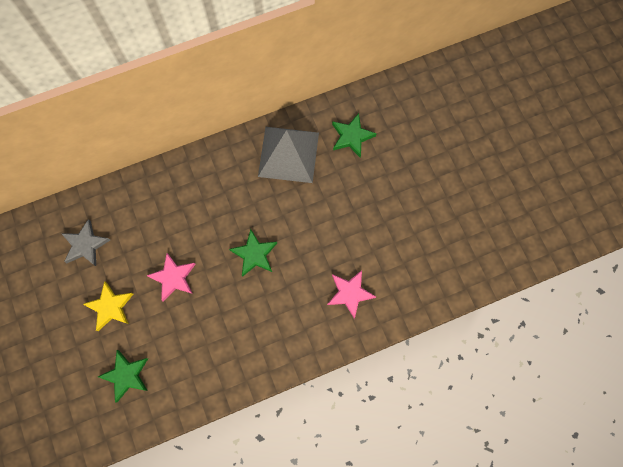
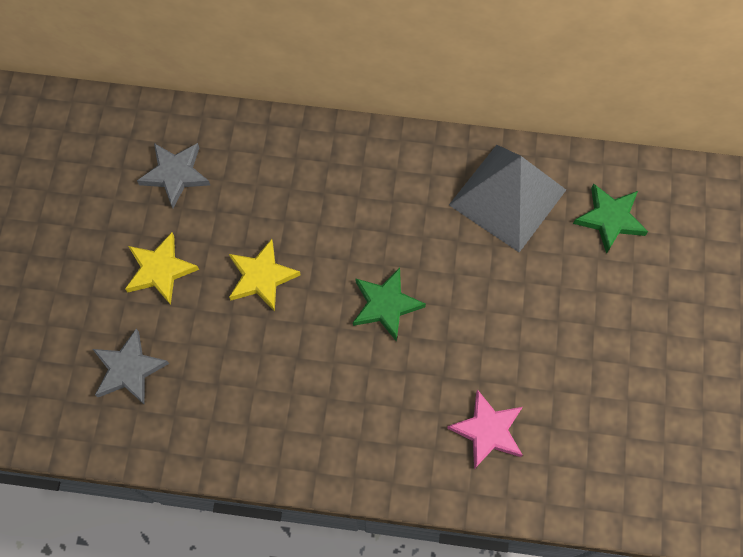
camera: 30 degrees right, 5 degrees down
(126, 375) = (129, 369): green star -> grey star
(173, 277) = (262, 277): pink star -> yellow star

